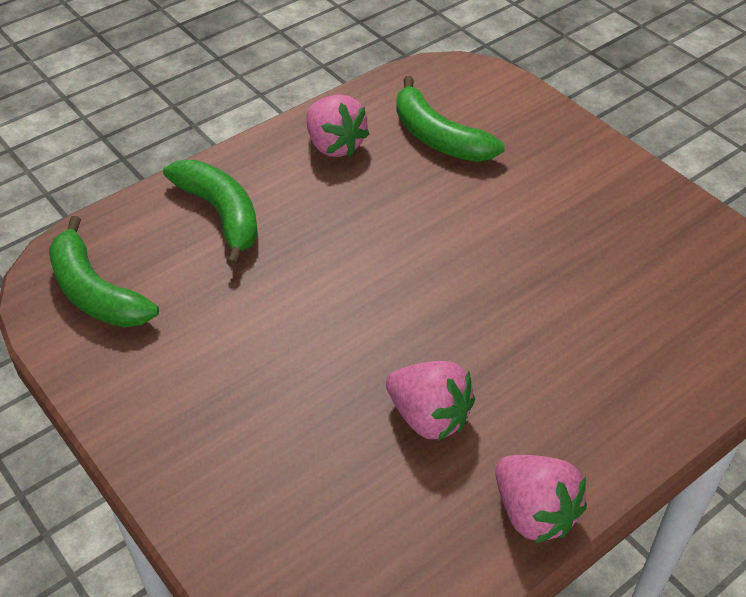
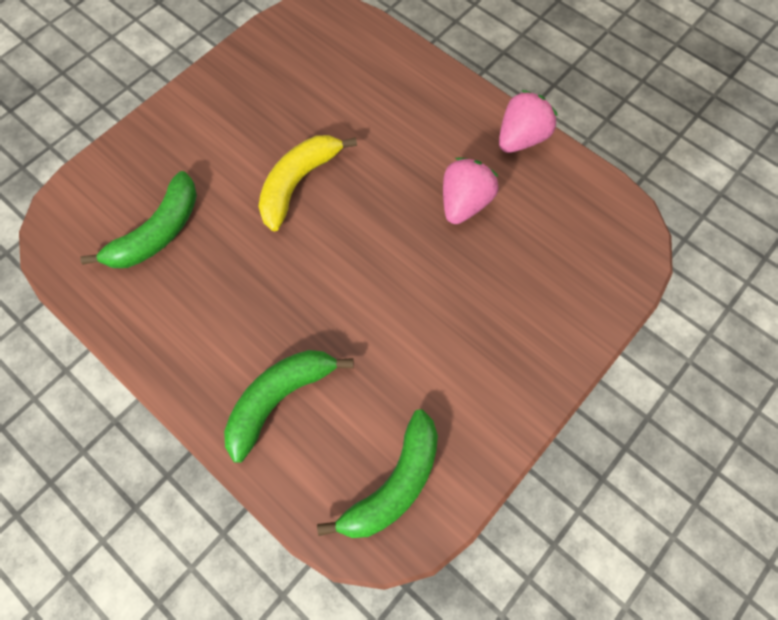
camera: 100 degrees left, 20 degrees up
(334, 145) = (174, 318): pink strawberry -> none
(486, 252) = (298, 183): none -> yellow banana

